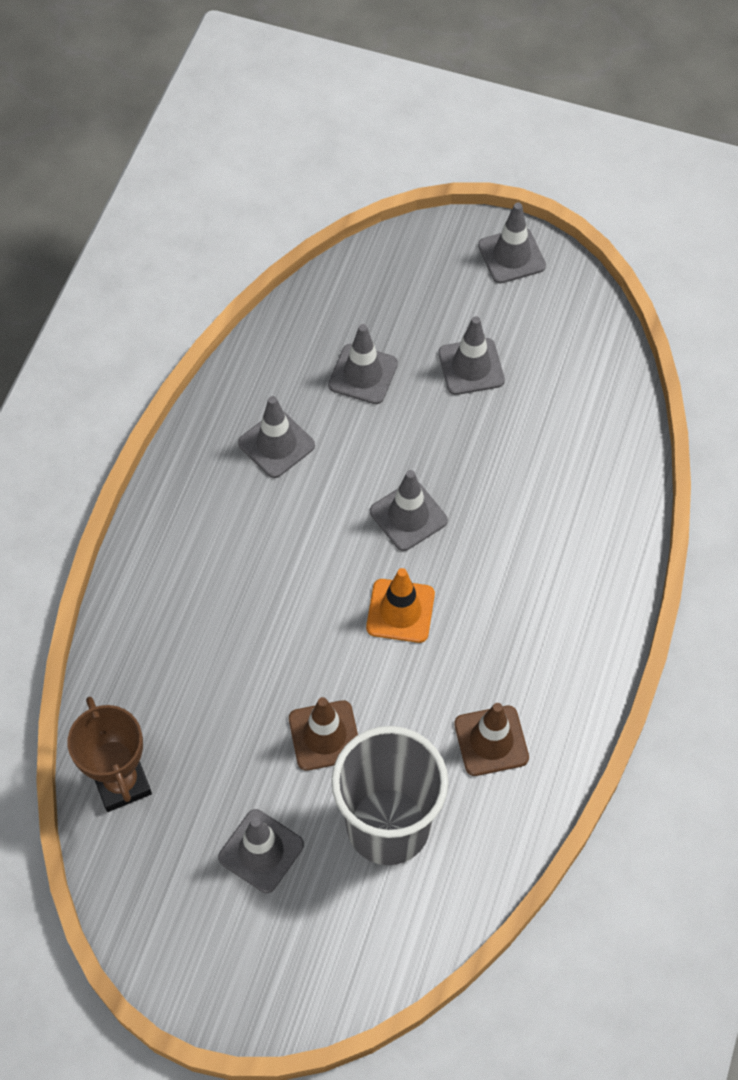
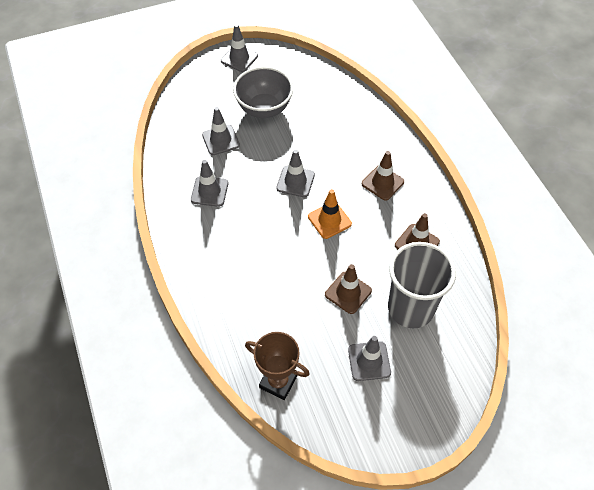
camera: 40 degrees left, 5 degrees down
(471, 367) = (264, 109): grey traffic cone -> grey bowl
(533, 611) = (382, 183): none -> brown traffic cone

